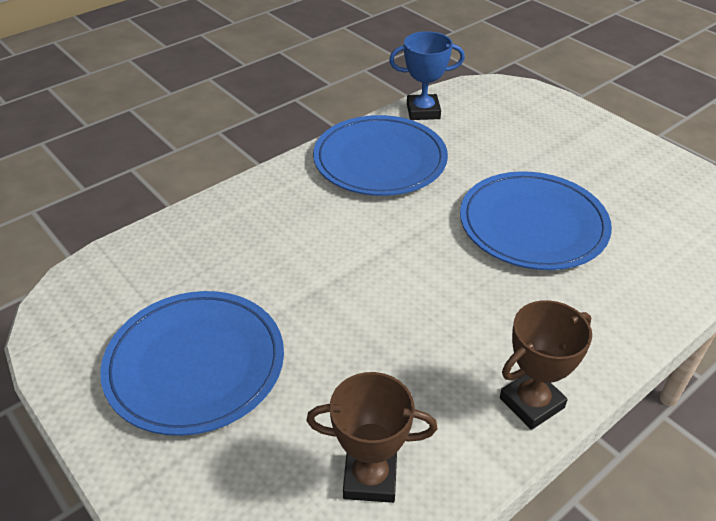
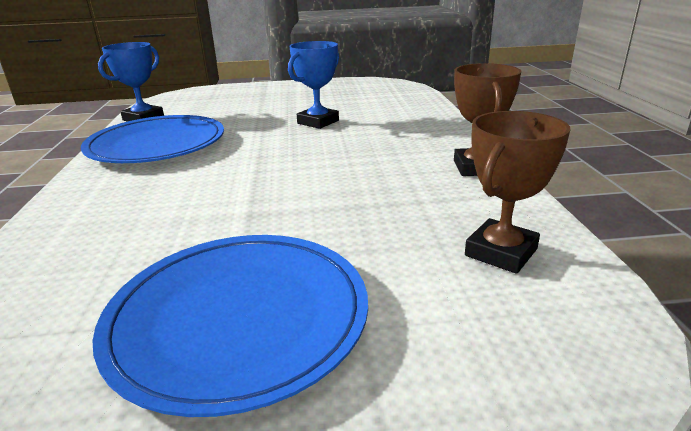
camera: 55 degrees left, 15 degrees down
(533, 225) = (318, 122): blue plate -> blue trophy

